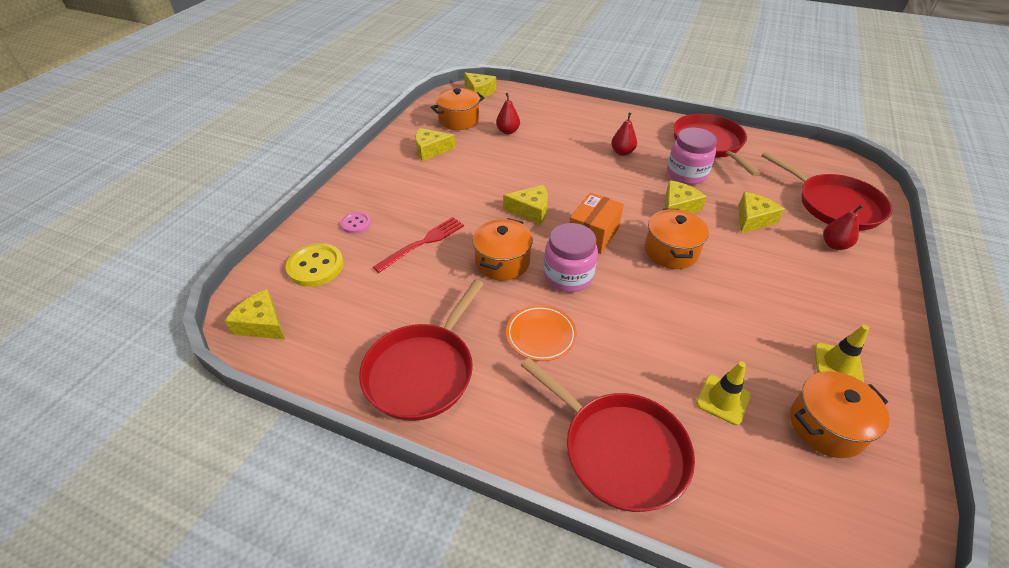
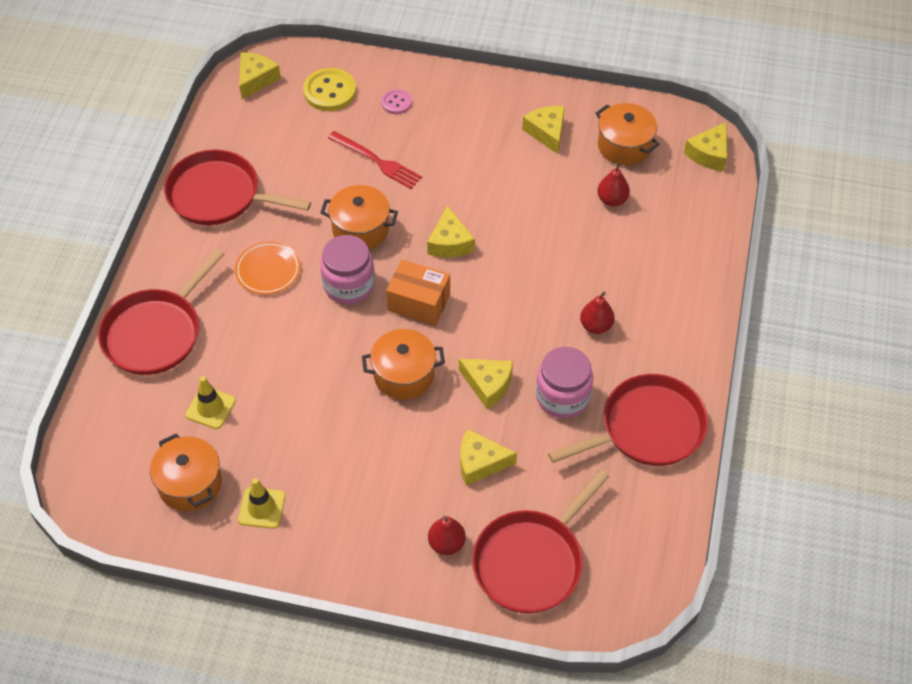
camera: 80 degrees right, 10 degrees up
(753, 219) = (480, 462): yellow cheese -> yellow cheese turned 150 degrees clockwise

